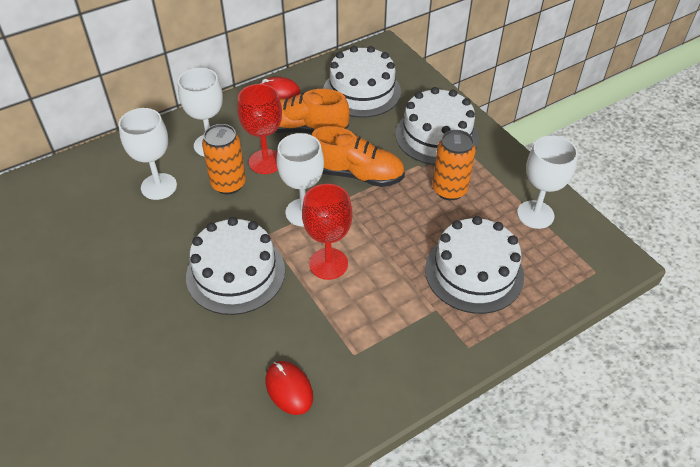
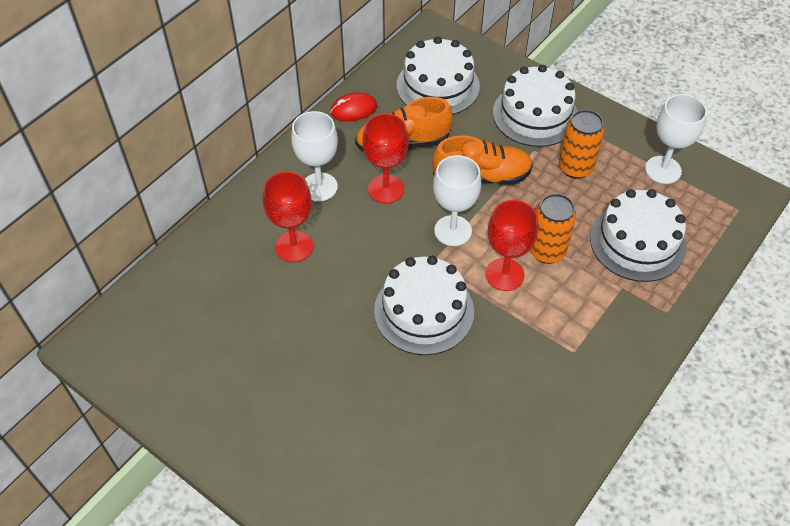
camera: 20 degrees left, 5 degrees up
(159, 186) = (294, 246): white goblet -> red goblet
(228, 184) = (363, 223): orange can -> orange can (546, 251)
(289, 388) = (534, 401): red mouse -> none

